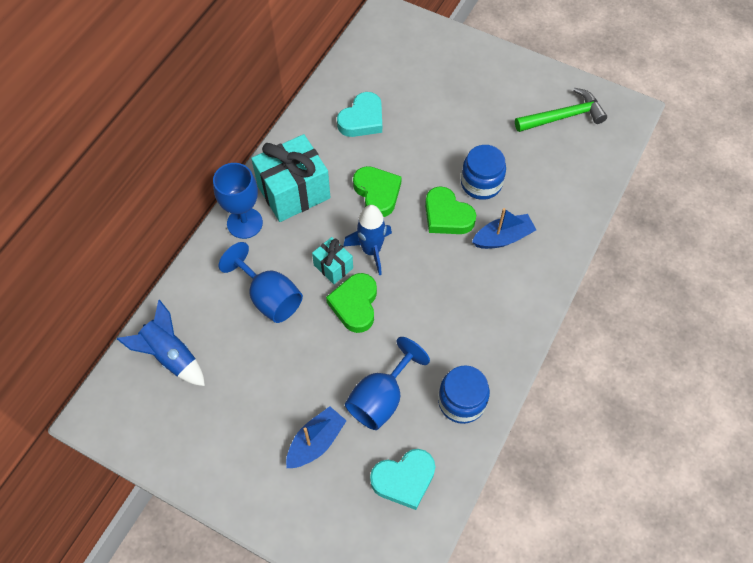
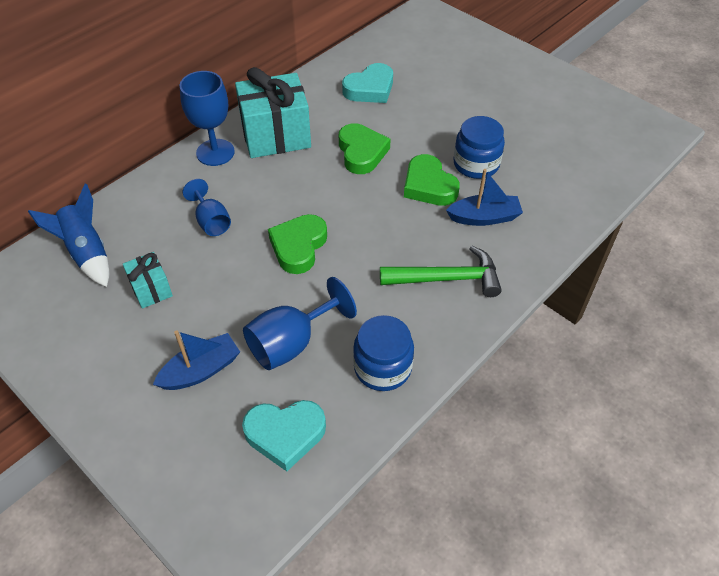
camera: 15 degrees right, 10 degrees down
(269, 297) = (211, 221): blue goblet -> blue goblet, size x0.65
(333, 266) = (289, 207): turquoise gift -> turquoise gift (151, 289)
(371, 250) = (335, 201): blue rocket -> none
(563, 117) = (585, 122): green hammer -> green hammer (447, 279)

